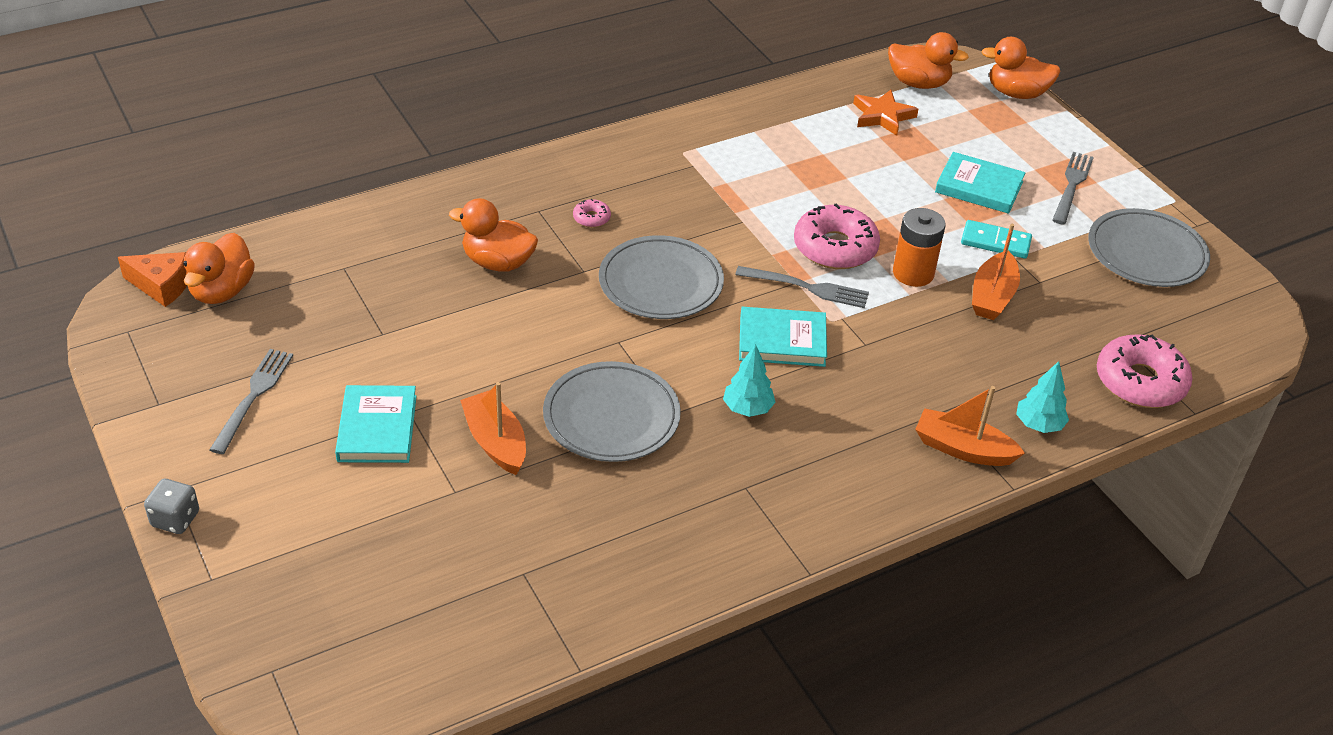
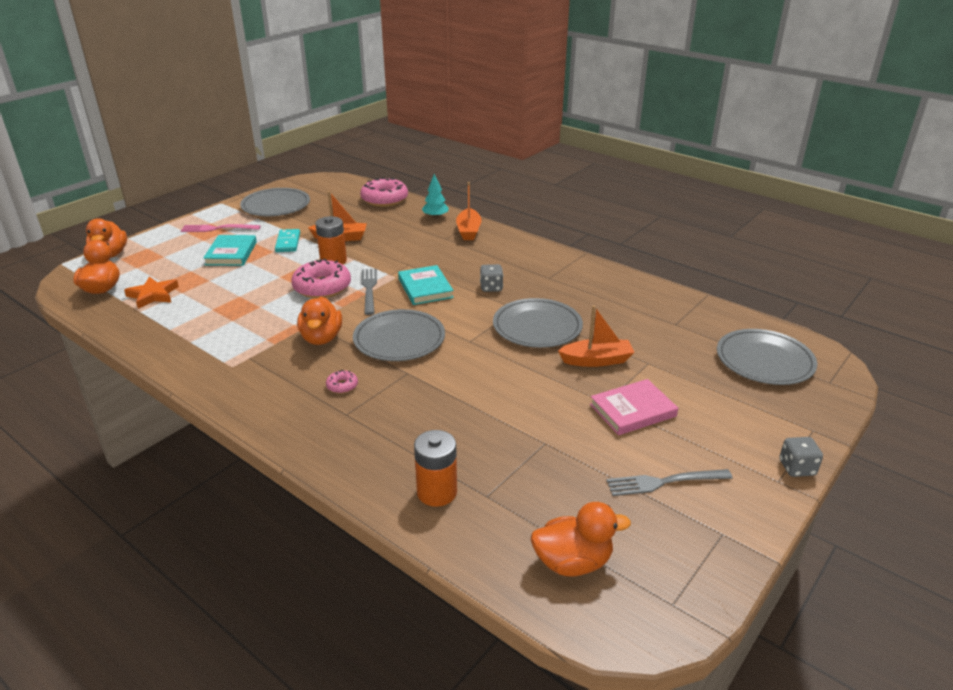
camera: 110 degrees left, 10 degrees down
(162, 286) = (600, 613): orange cheese -> none
(368, 625) = (764, 361): none -> grey plate
(375, 238) = (437, 492): none -> orange battery
(377, 428) = (632, 410): turquoise book -> pink book
(495, 442) = (596, 360): orange boat -> orange boat turned 135 degrees counterclockwise
(498, 262) = (424, 414): orange duck -> orange duck (321, 338)
(747, 409) = (491, 287): turquoise tree -> grey dice
(1072, 185) = (217, 229): grey fork -> pink fork

